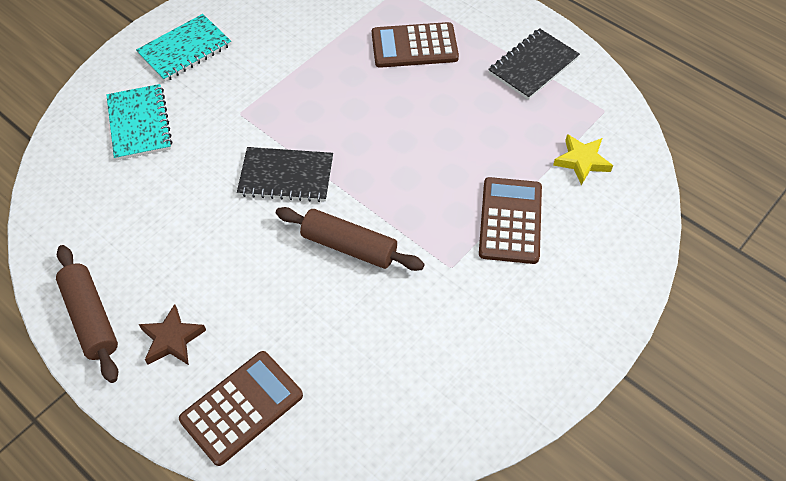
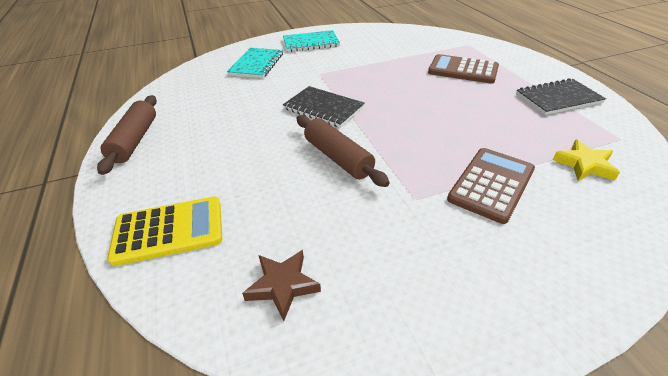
camera: 30 degrees right, 15 degrees down
(172, 339) = (168, 169): brown star -> brown star (282, 285)
(241, 407) = (169, 230): brown calculator -> yellow calculator

